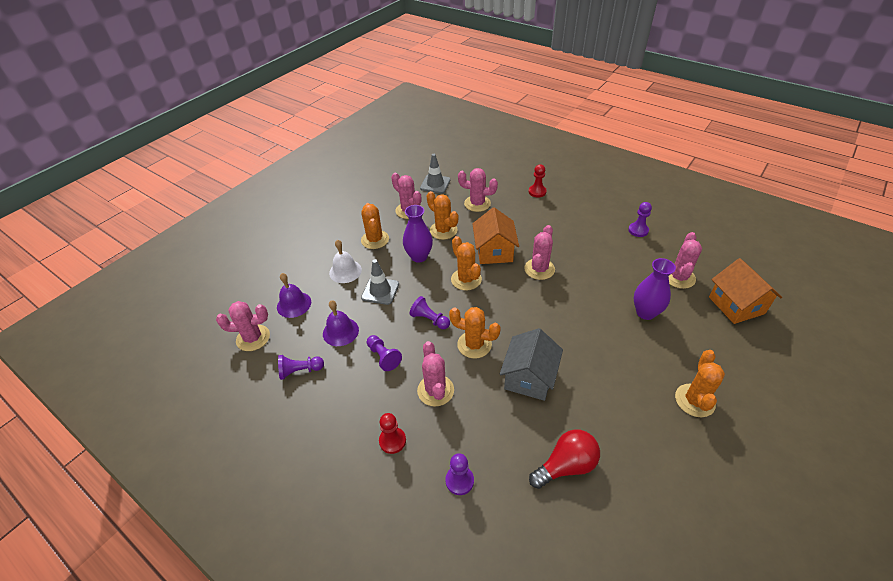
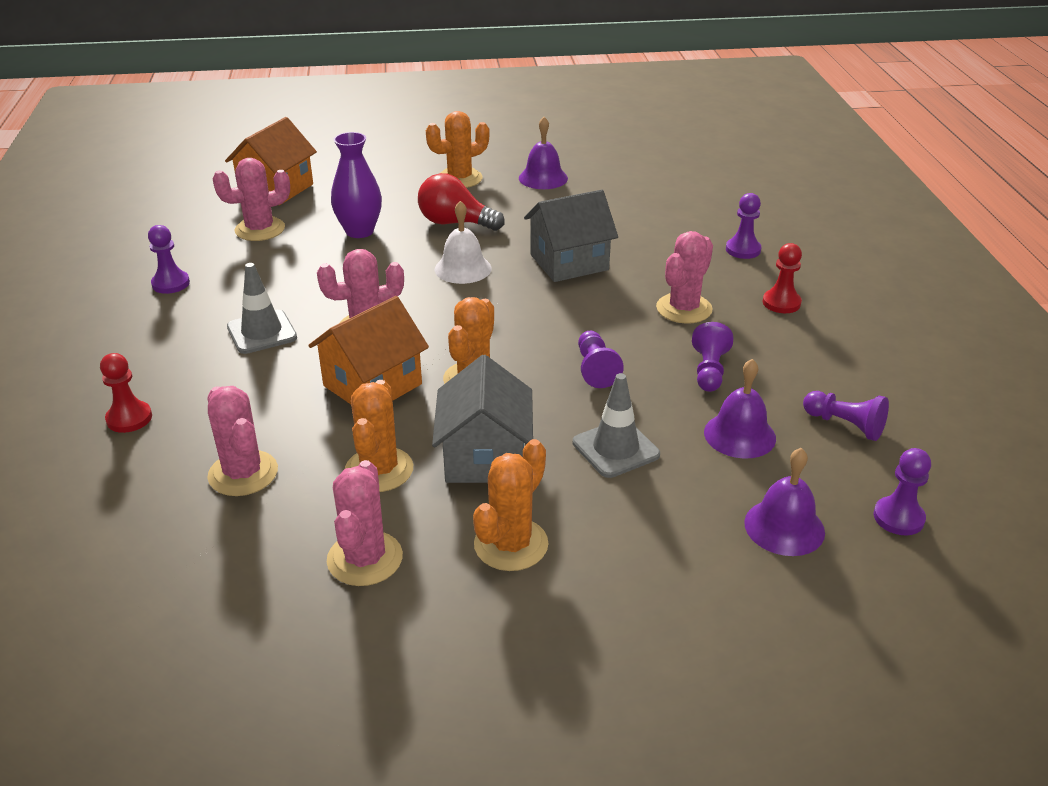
camera: 135 degrees left, 10 degrees down
(253, 338) = (898, 518): pink cactus -> purple pawn
(345, 271) = (635, 522): white bell -> white bell (463, 268)
(419, 256) = (485, 457): purple vase -> grey house
(435, 184) = (218, 581): grey traffic cone -> grey traffic cone (262, 332)
(474, 344) = (580, 315): orange cactus -> none
(566, 465) = (634, 210): red light bulb -> red light bulb (455, 223)
(662, 450) = (543, 178): none -> purple bell

